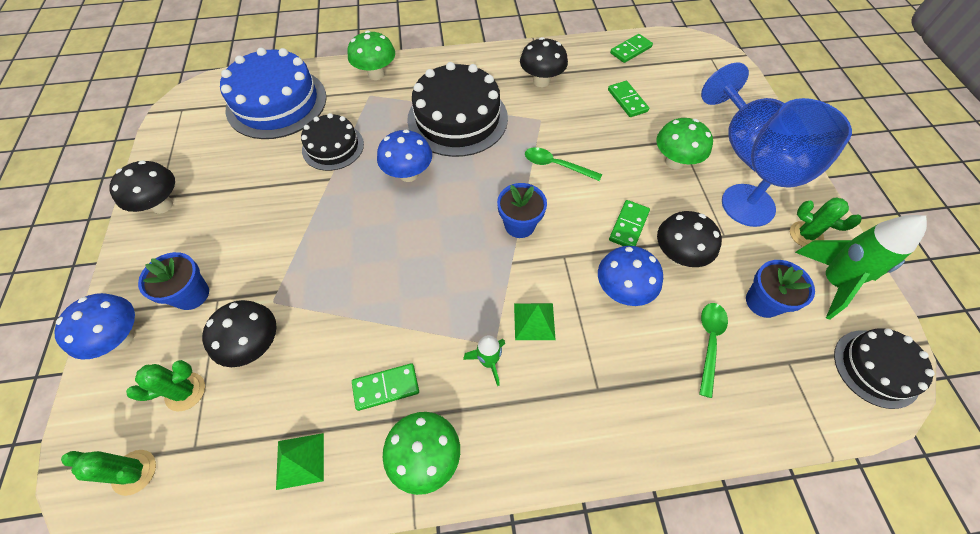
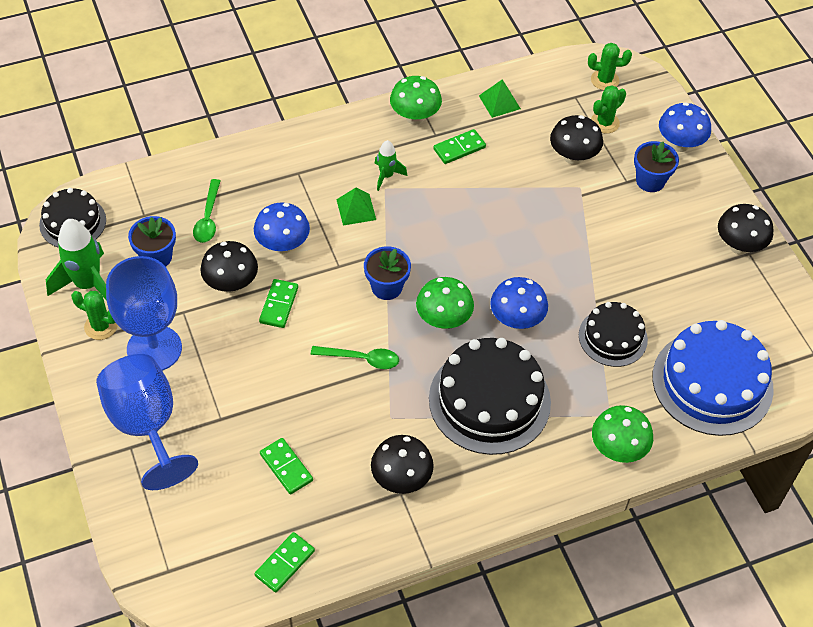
camera: 165 degrees right, 5 degrees down
(674, 162) = (229, 387): green mushroom -> green mushroom (443, 320)

